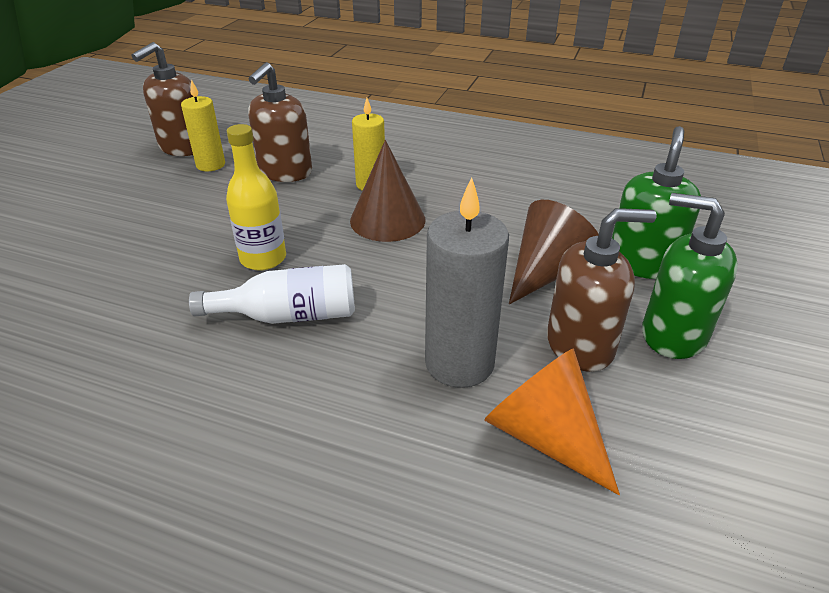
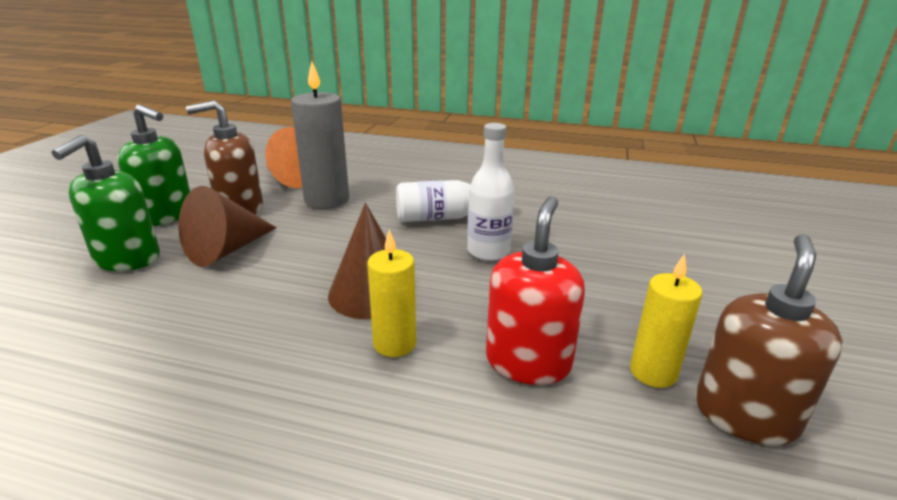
camera: 175 degrees right, 10 degrees down
(263, 259) = (488, 251): yellow bottle -> white bottle
(285, 172) = (528, 362): brown soap dispenser -> red soap dispenser

